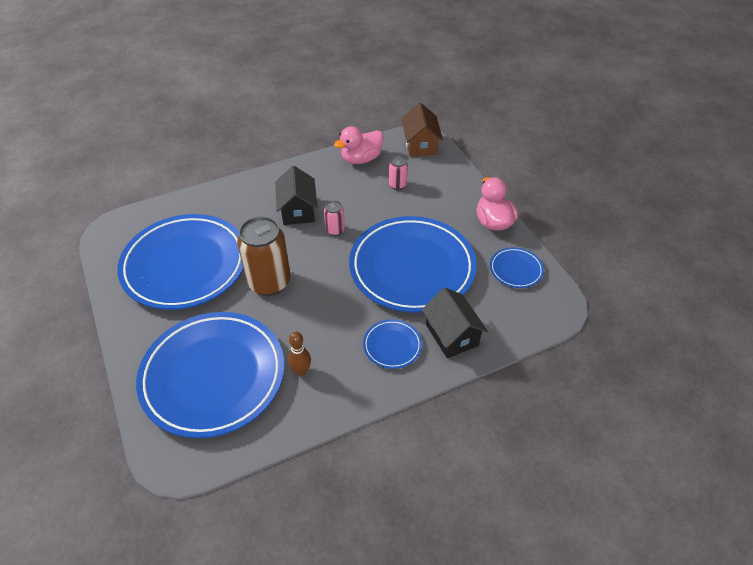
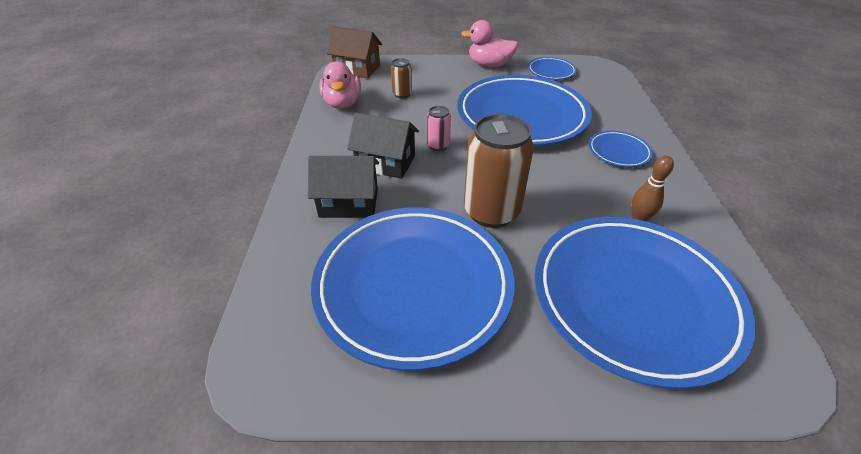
camera: 65 degrees left, 5 degrees down
(397, 185) = (402, 94): pink can -> brown can
(452, 335) = (614, 118): black house -> black house (349, 203)

